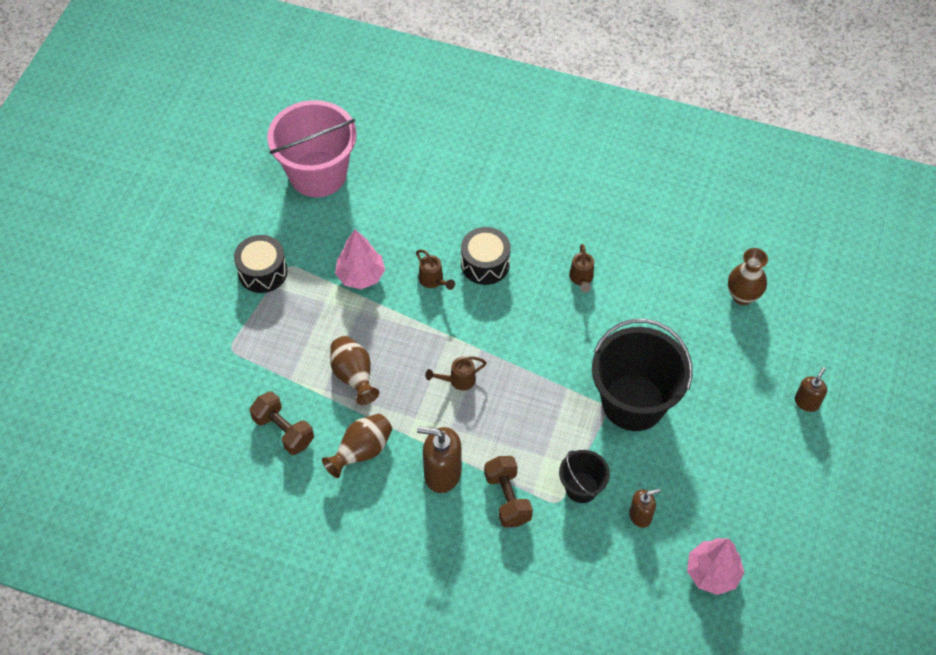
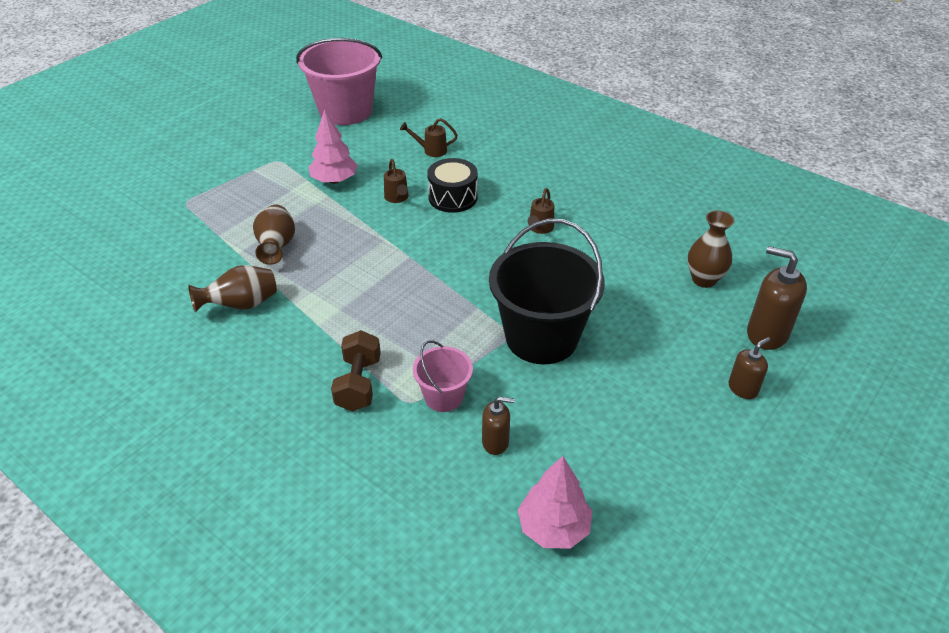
camera: 20 degrees right, 15 degrees down
(262, 272) = (253, 159): black drum -> none
(283, 430) = (183, 270): brown dumbbell -> none
(442, 473) = (306, 343): brown soap dispenser -> brown soap dispenser (766, 334)
(458, 380) = (371, 274): brown watering can -> brown watering can (431, 150)
(581, 487) = (444, 396): black bucket -> pink bucket

